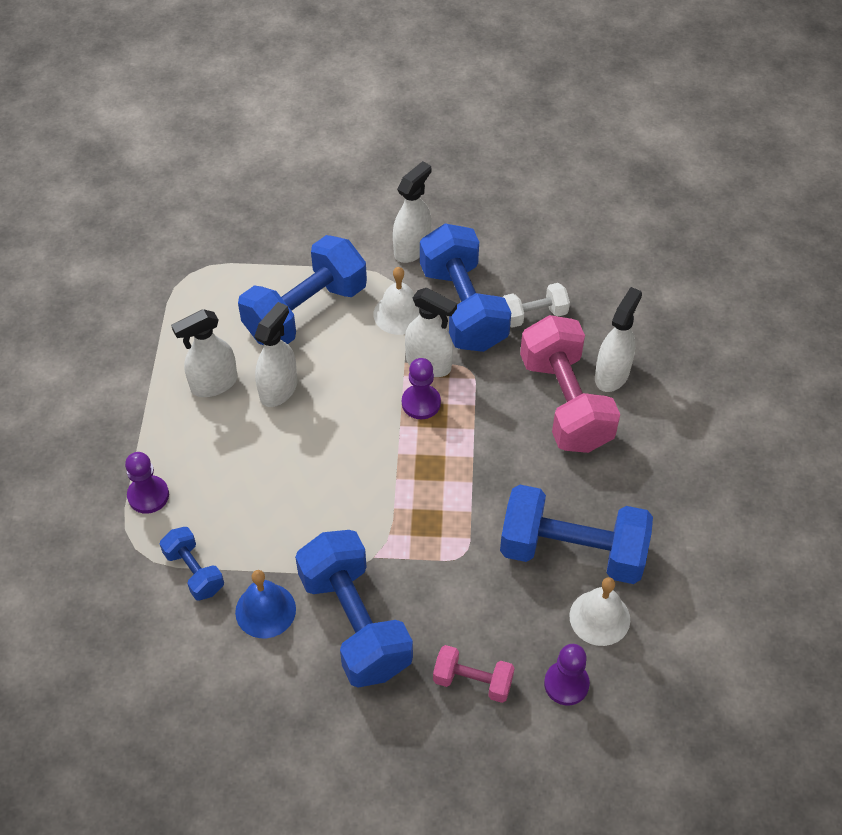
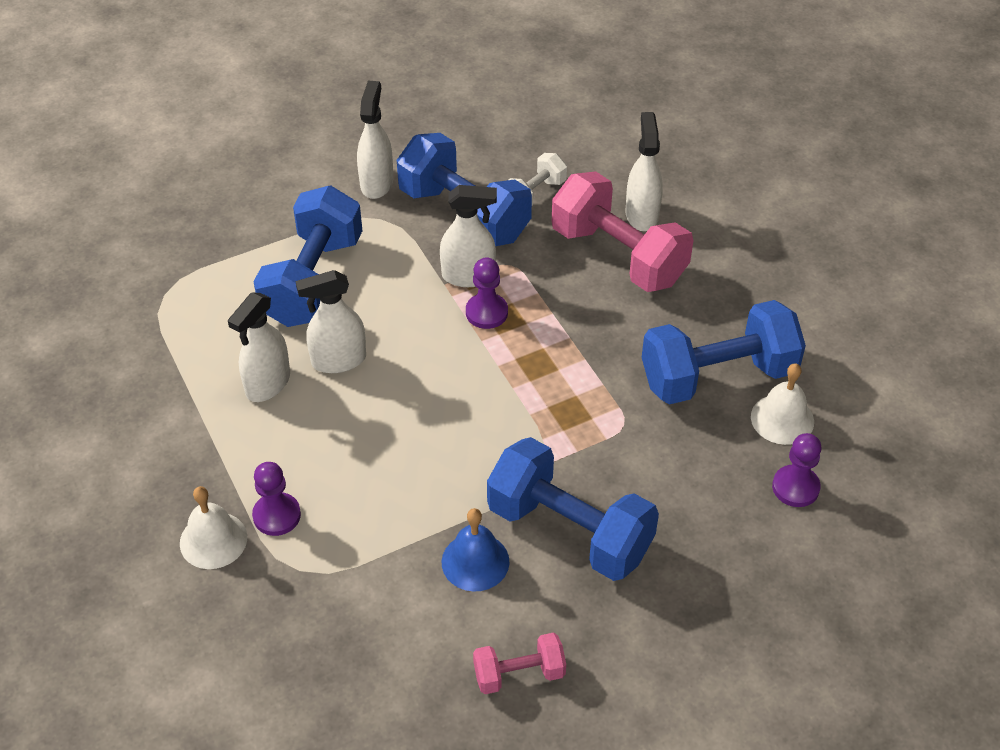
camera: 30 degrees left, 5 degrees down
(194, 572) = (377, 562): blue dumbbell -> none
(278, 389) = (338, 360): white spray bottle -> white spray bottle turned 105 degrees counterclockwise
(399, 314) = (407, 244): white bell -> white bell (213, 540)
(472, 681) = (714, 526): pink dumbbell -> pink dumbbell (519, 674)

